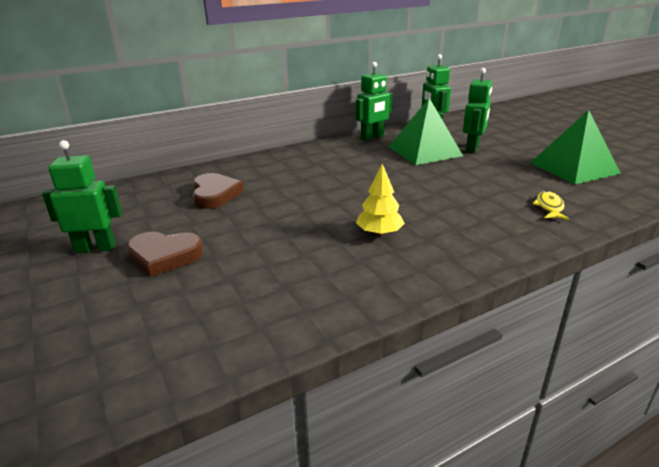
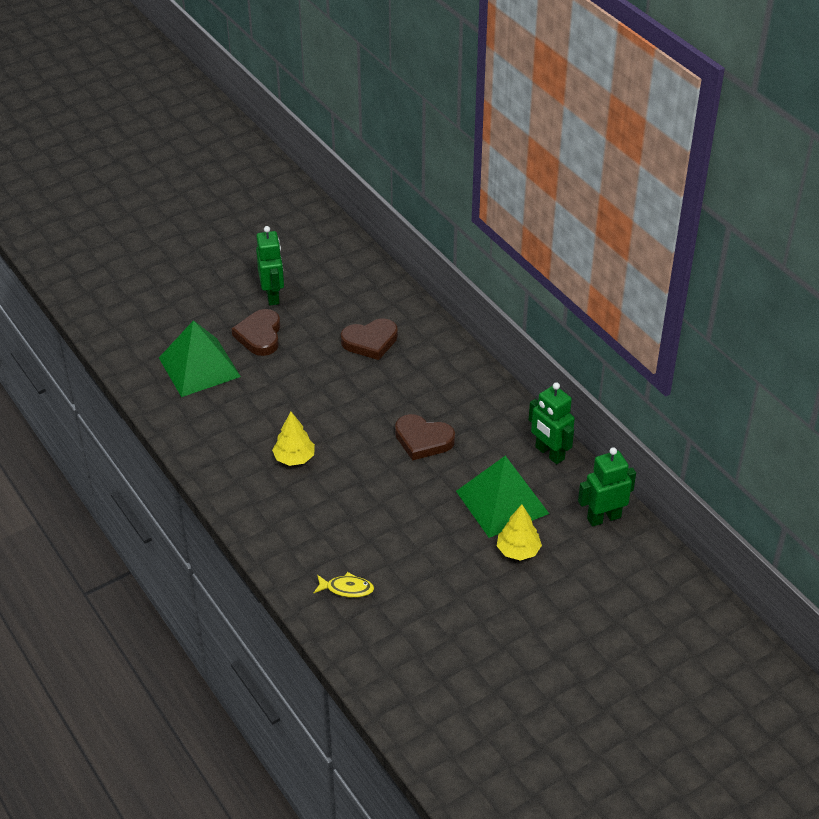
camera: 85 degrees right, 15 degrees up
(356, 175) = (423, 440): none -> brown heart
(472, 148) = (518, 550): green robot -> yellow tree
(574, 168) = (456, 639): green pyramid -> green pyramid (199, 367)

